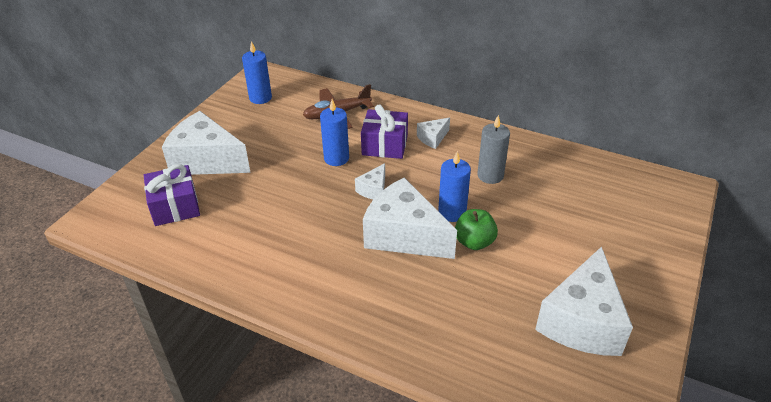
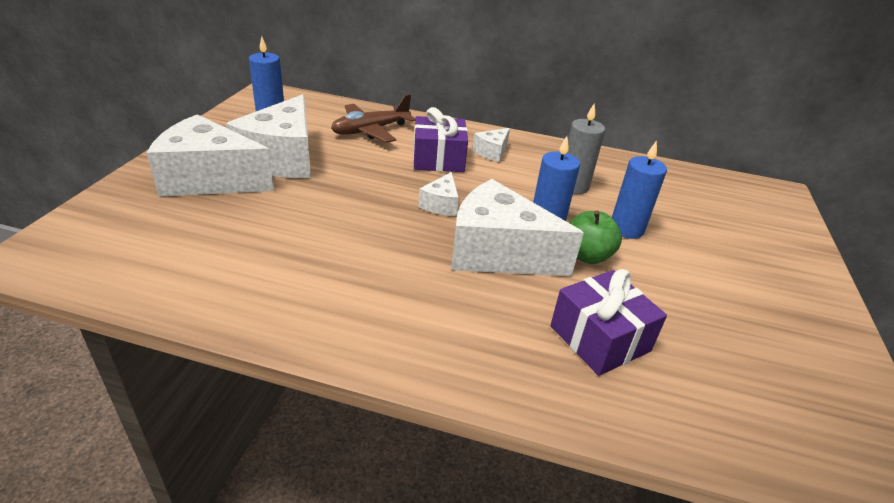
camera: 15 degrees left, 5 degrees down
(175, 206) = (170, 233): purple gift -> purple gift (599, 338)
(336, 158) = (383, 173): blue candle -> blue candle (626, 229)
(582, 321) = (760, 338): white cheese -> white cheese (282, 158)

